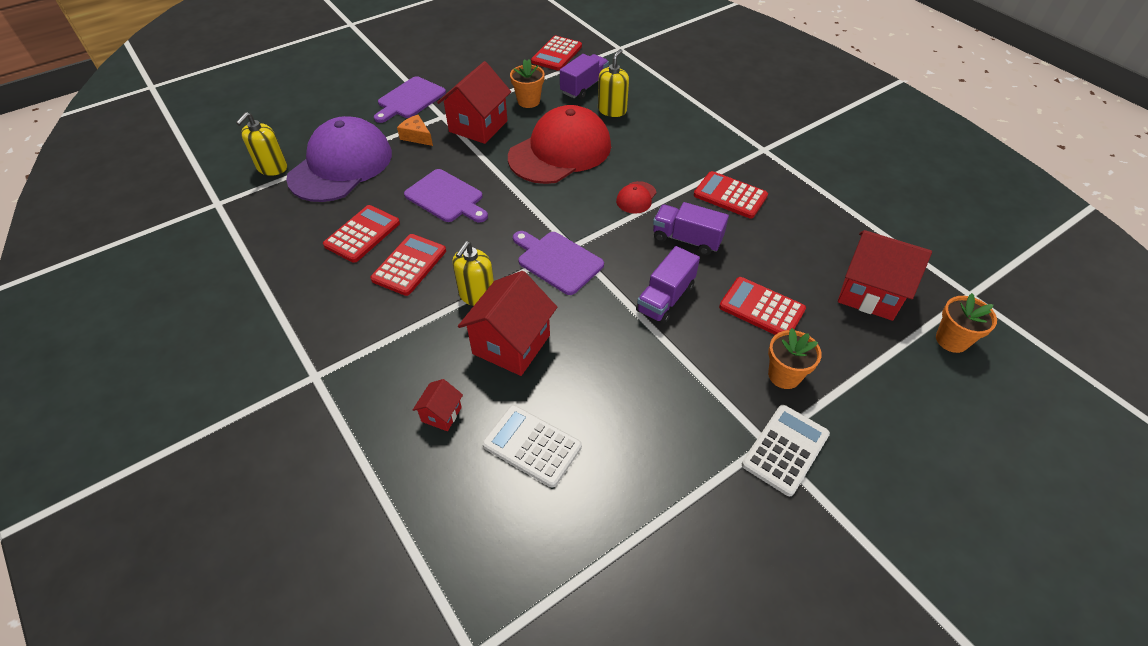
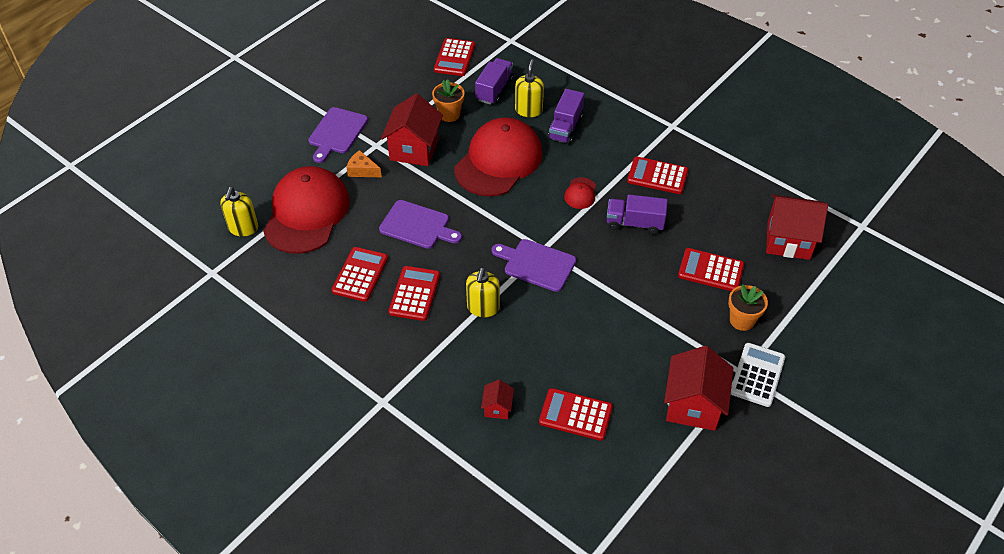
camera: 15 degrees left, 0 degrees up
(341, 165) = (306, 213): purple cap -> red cap
(511, 344) = (528, 342): red house -> red house (693, 405)
(532, 446) = (575, 415): white calculator -> red calculator
(665, 298) = (634, 278): purple truck -> purple truck (565, 128)
(951, 340) = (855, 266): orange flower pot -> none

